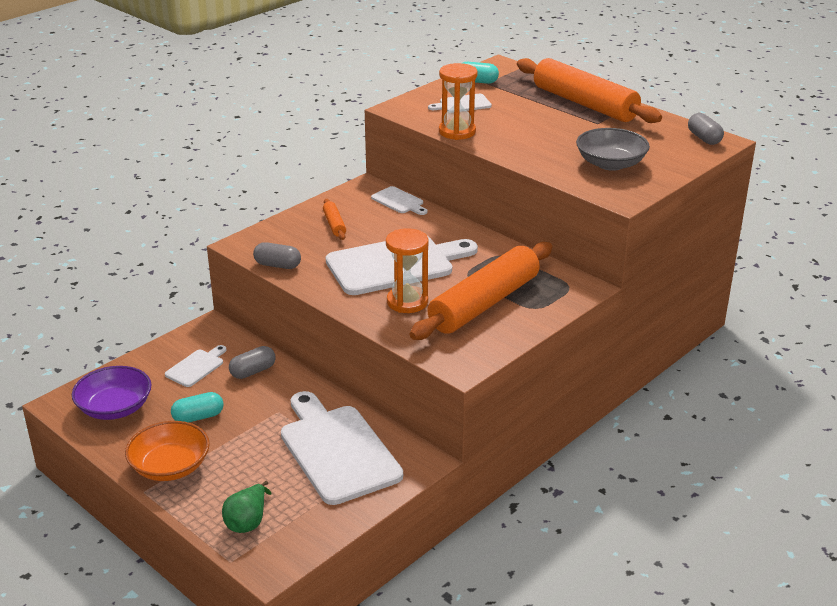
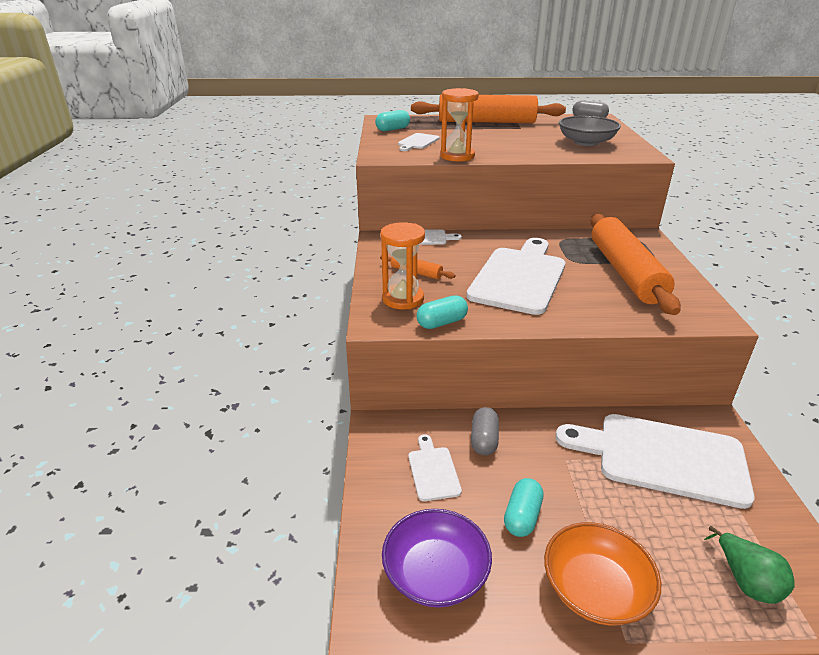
camera: 45 degrees left, 0 degrees up
(277, 265) = (442, 323): grey capsule -> turquoise capsule
(407, 302) = (585, 297): orange hourglass -> orange hourglass (403, 299)

